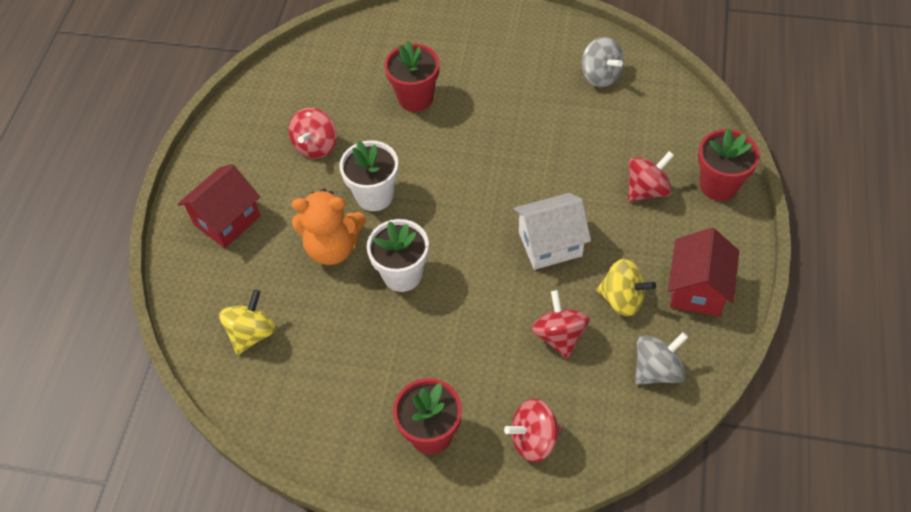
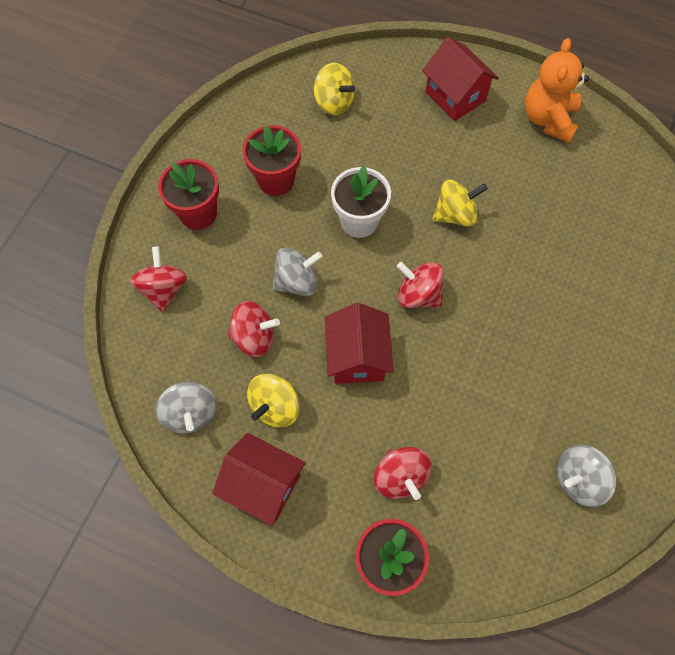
camera: 100 degrees right, 10 degrees up
(316, 145) = (528, 175): red spinning top -> red spinning top (418, 295)
(333, 247) = (404, 171): orange teddy bear -> orange teddy bear (548, 119)
(374, 195) = (455, 214): white flower pot -> yellow spinning top
(415, 98) = (576, 274): red flower pot -> red flower pot (276, 180)
(487, 313) = (297, 281): none -> grey spinning top
(550, 244) = (357, 357): white house -> red house

